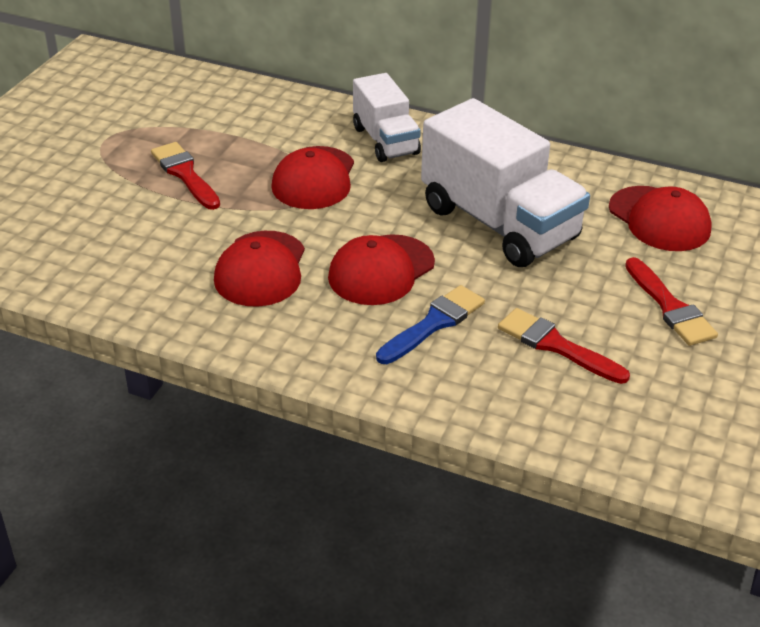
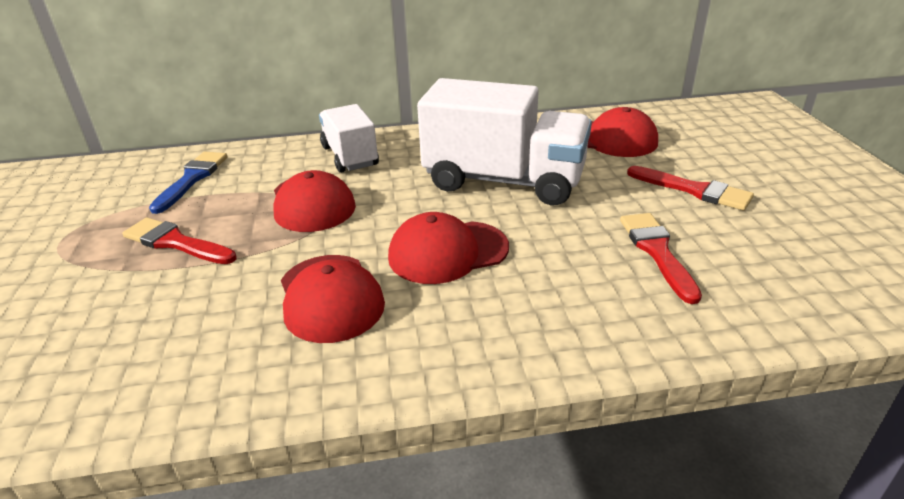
camera: 30 degrees left, 5 degrees down
(381, 270) = (448, 252): red cap -> red cap turned 60 degrees clockwise
(385, 141) = (350, 156): white truck -> white truck turned 150 degrees counterclockwise
(434, 323) = (542, 277): blue brush -> blue brush (192, 179)
(556, 346) = (657, 252): red brush -> red brush turned 75 degrees clockwise

